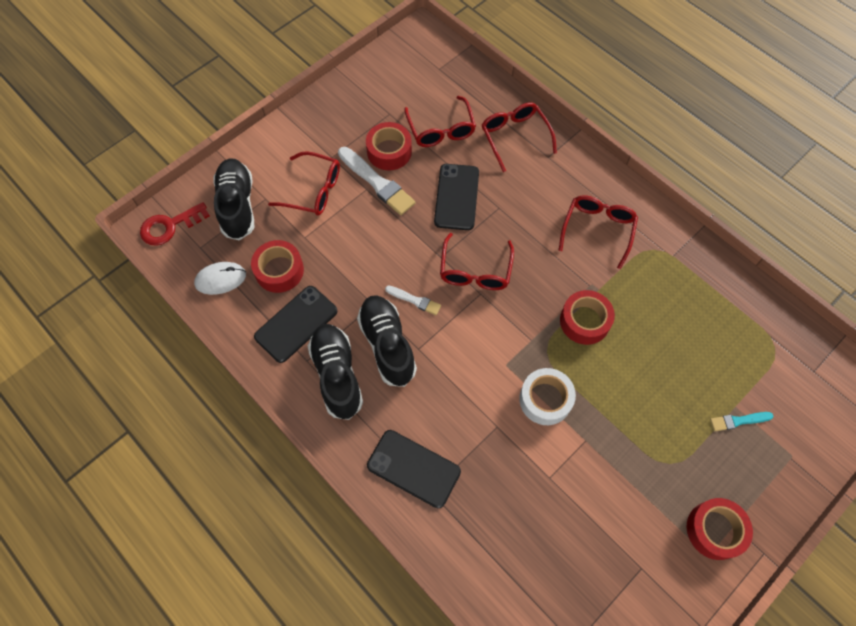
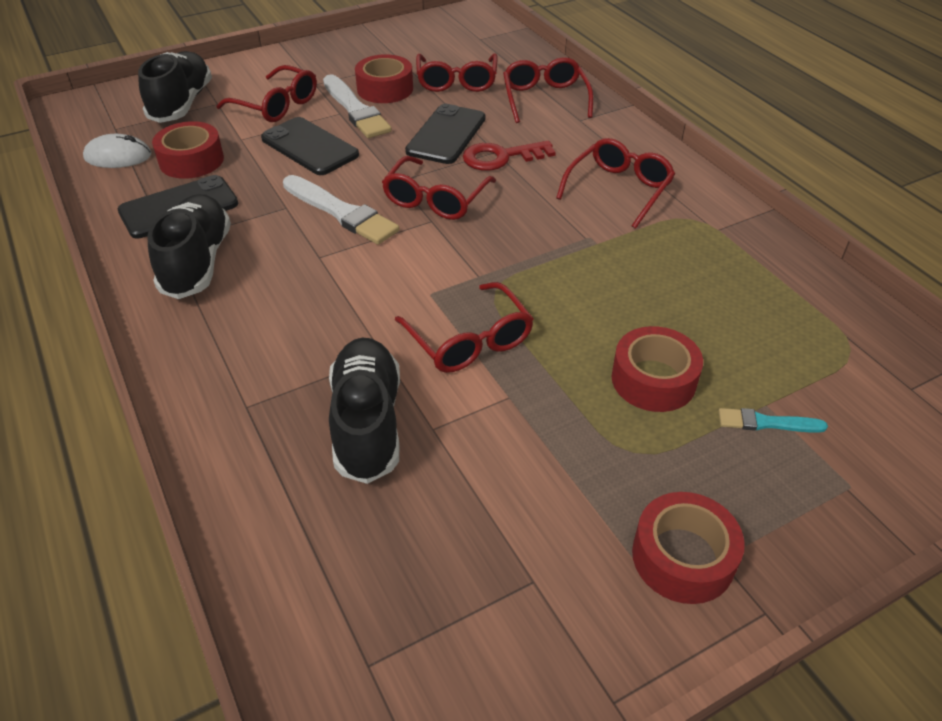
camera: 15 degrees right, 20 degrees down
(169, 226) = (94, 108): red key -> red key (501, 157)
(387, 345) = (280, 246): black shoe -> black shoe (367, 423)
(413, 468) = (238, 376): black phone -> black phone (309, 147)
(414, 300) = (341, 212): white brush -> white brush, size x1.84
(545, 399) = (468, 340): white tape -> red glasses
(584, 321) = (563, 270): red tape -> red tape (653, 380)

